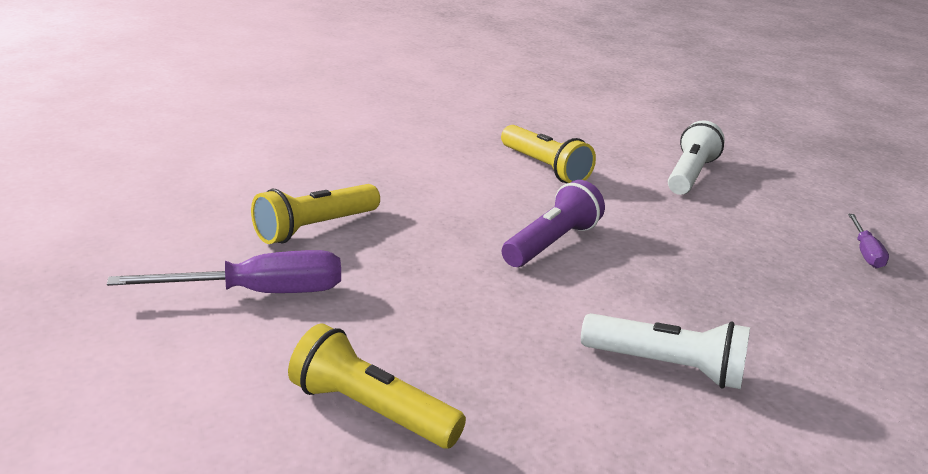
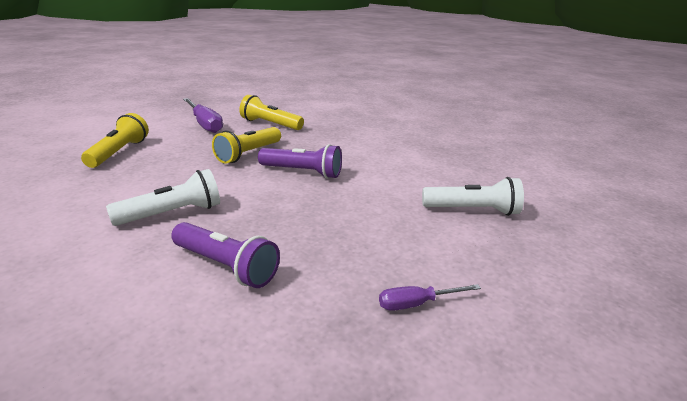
camera: 70 degrees right, 0 degrees up
(544, 168) = (408, 162): yellow flashlight -> yellow flashlight (248, 154)
(667, 367) = (172, 214): white flashlight -> white flashlight turned 120 degrees counterclockwise
(809, 342) = (226, 266): none -> purple flashlight

